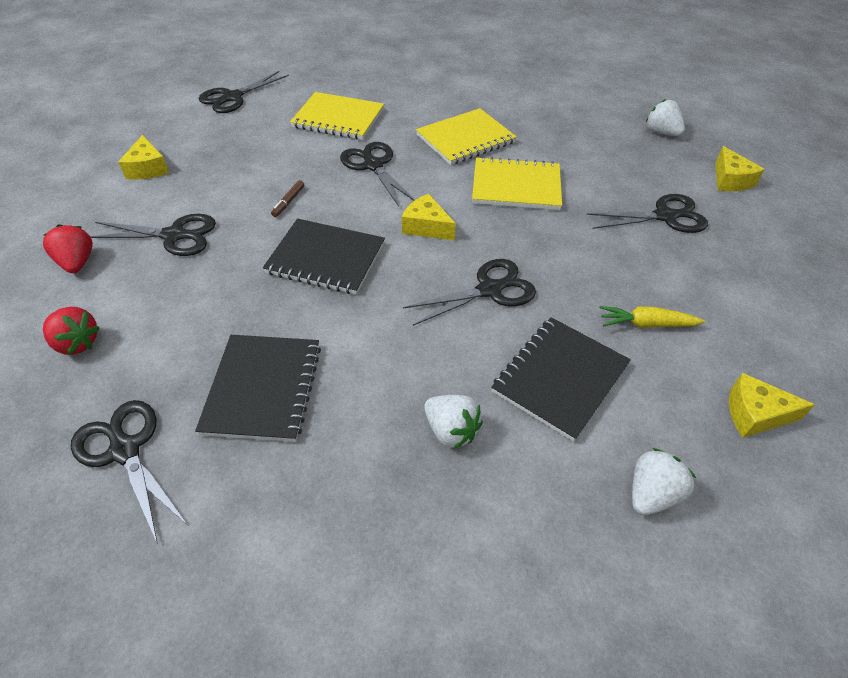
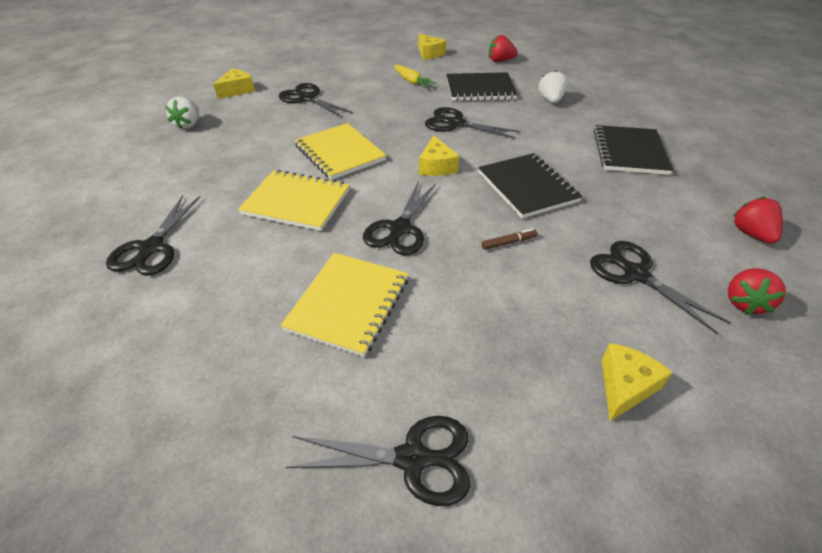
camera: 130 degrees left, 5 degrees down
(125, 450) = (725, 167): black scissors -> black scissors (152, 248)
(263, 388) = (629, 152): black notebook -> black notebook turned 45 degrees counterclockwise
(338, 118) = (348, 304): yellow notebook -> yellow notebook turned 45 degrees clockwise
(651, 493) = (500, 61): white strawberry -> red strawberry

